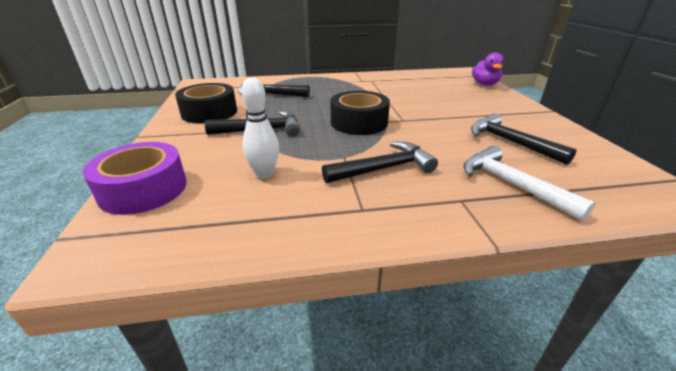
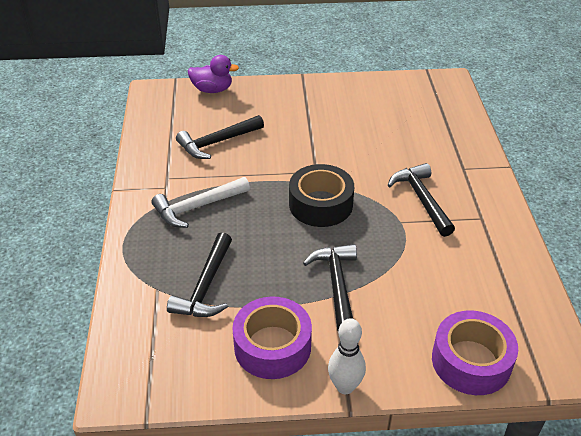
camera: 85 degrees left, 10 degrees up
(209, 112) = (272, 346): black tape -> purple tape
(264, 174) = (436, 275): white bowling pin -> white bowling pin (345, 386)
(510, 142) = (371, 119): black hammer -> black hammer (217, 142)
(512, 184) = (440, 140): white hammer -> white hammer (198, 207)

